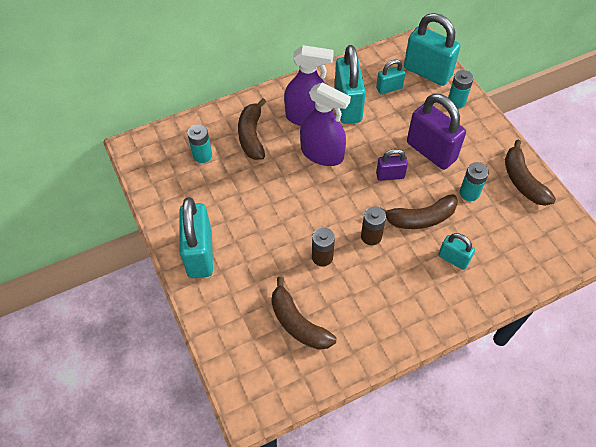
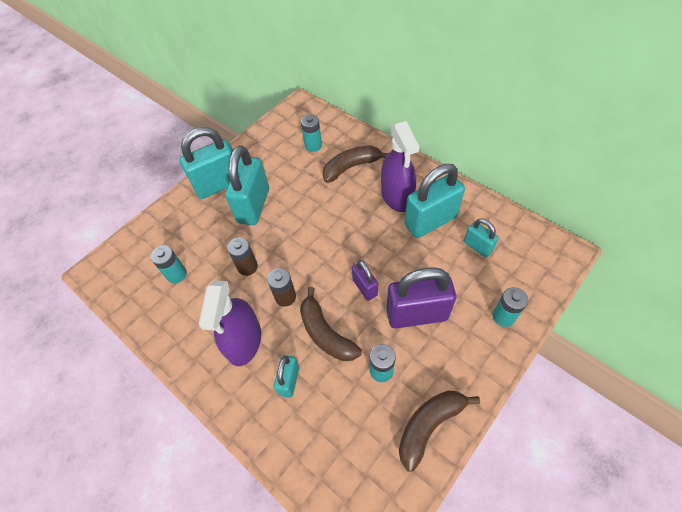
camera: 70 degrees right, 0 degrees up
(298, 323) = (176, 274): brown banana -> turquoise battery
(322, 153) = (360, 223): purple spray bottle -> purple spray bottle (244, 341)
(427, 72) = (526, 273): turquoise padlock -> turquoise padlock (253, 206)
(431, 151) = (416, 314): purple padlock -> purple padlock turned 60 degrees clockwise

